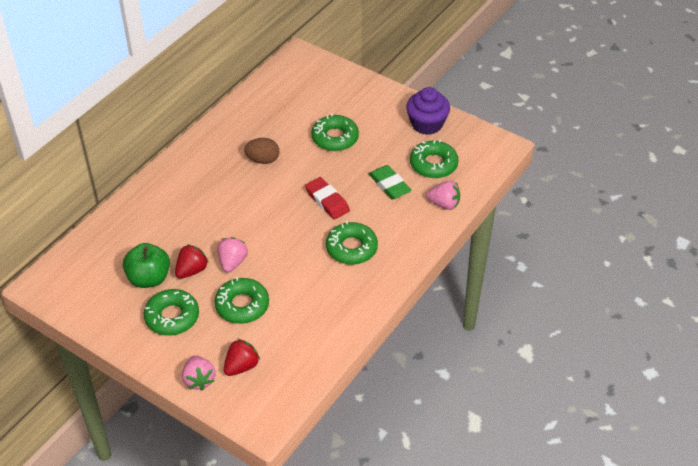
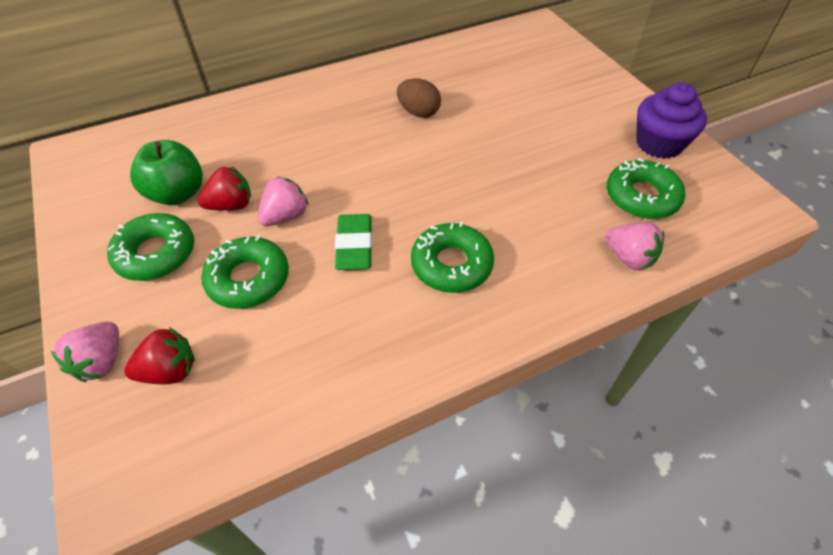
camera: 30 degrees right, 5 degrees up
(327, 201) = (462, 188): red eraser -> none
(335, 138) = (523, 119): green donut -> none
(389, 185) = (560, 200): green eraser -> green eraser (354, 245)

